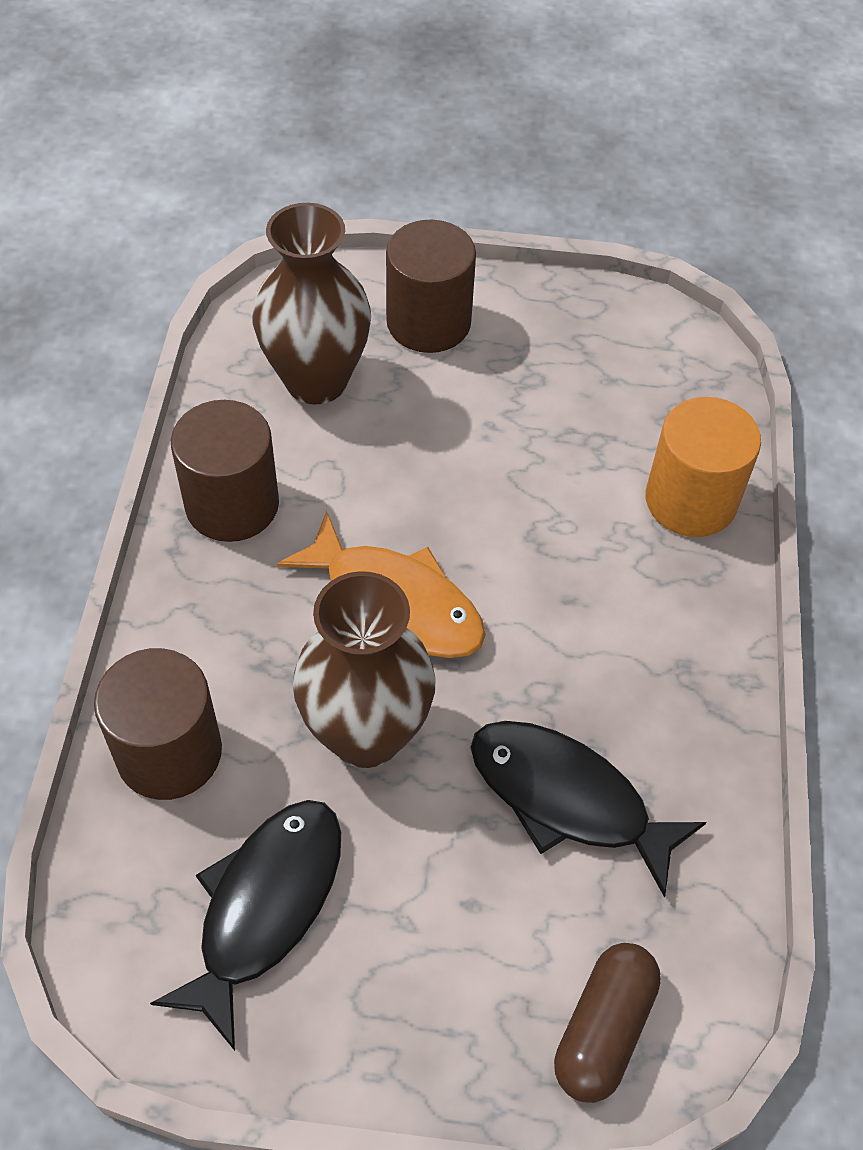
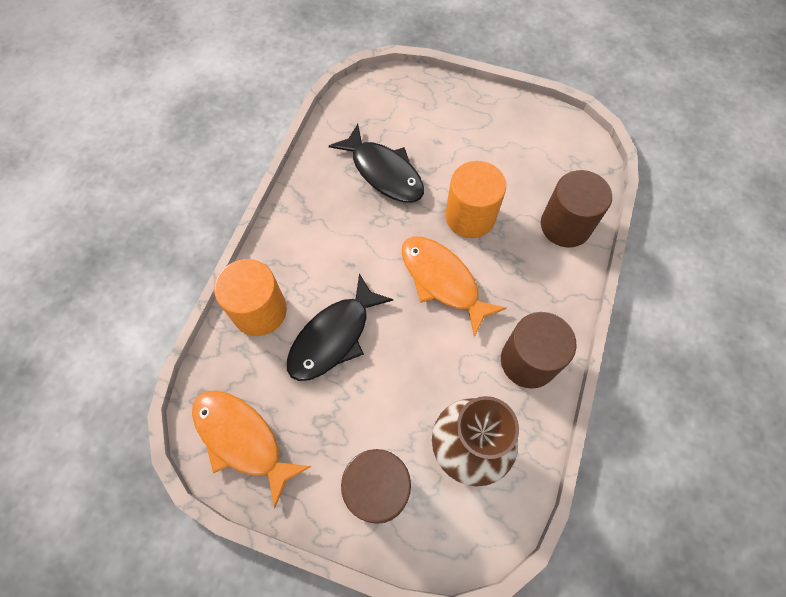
camera: 165 degrees left, 10 degrees up
(265, 907) = (524, 155): black fish -> black fish (334, 336)
(366, 734) = (470, 216): brown vase -> orange cylinder
(603, 1029) = (397, 93): brown capsule -> none
(633, 343) = (242, 439): none -> orange fish

